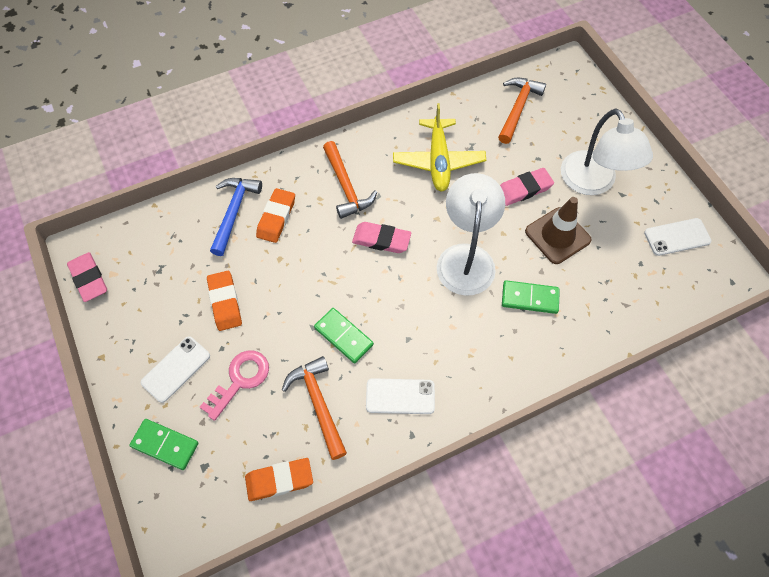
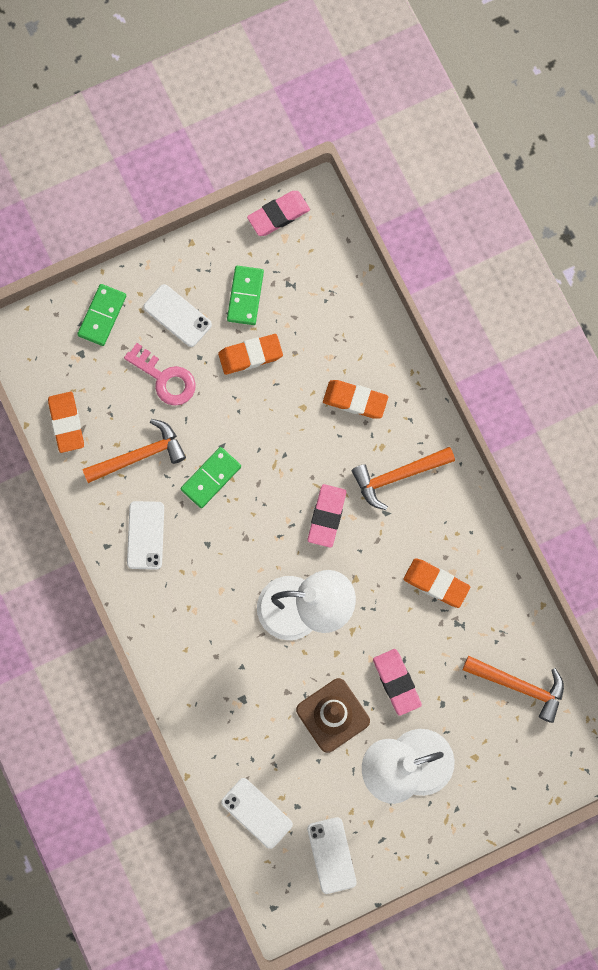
camera: 90 degrees right, 15 degrees up
(234, 212) = (362, 354): blue hammer -> none
(438, 161) = (436, 583): yellow plane -> orange eraser
(529, 298) = (253, 675): green domino -> green domino (245, 296)
(653, 295) = (256, 813): none -> white phone

